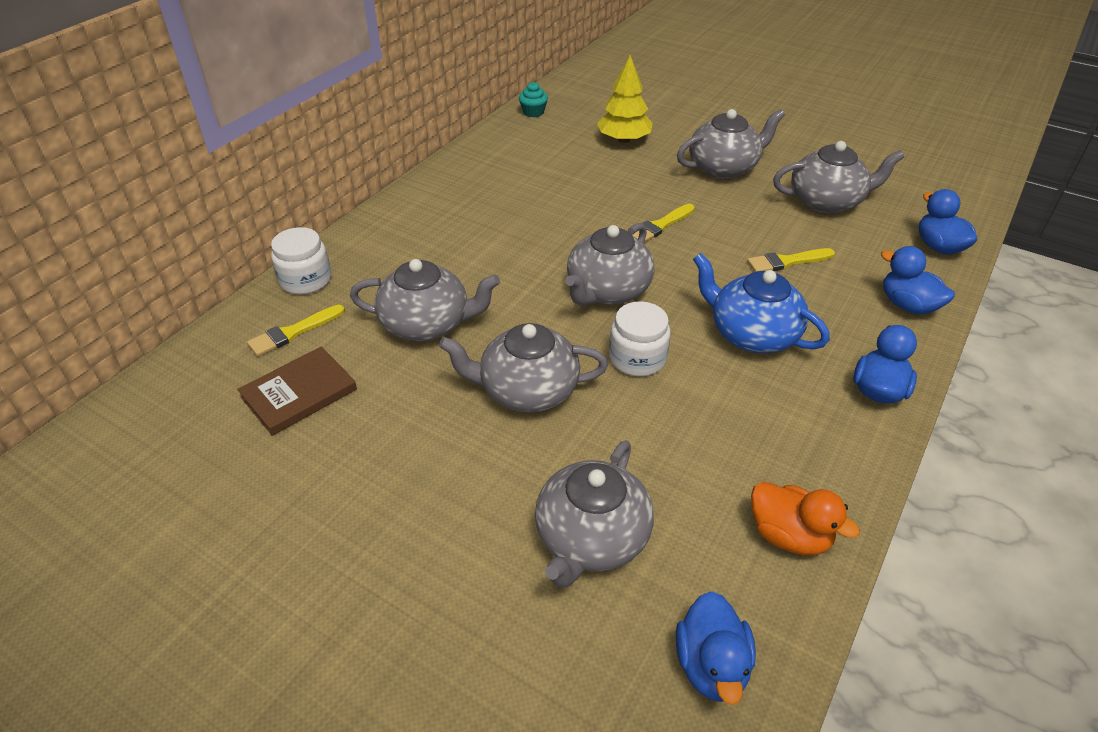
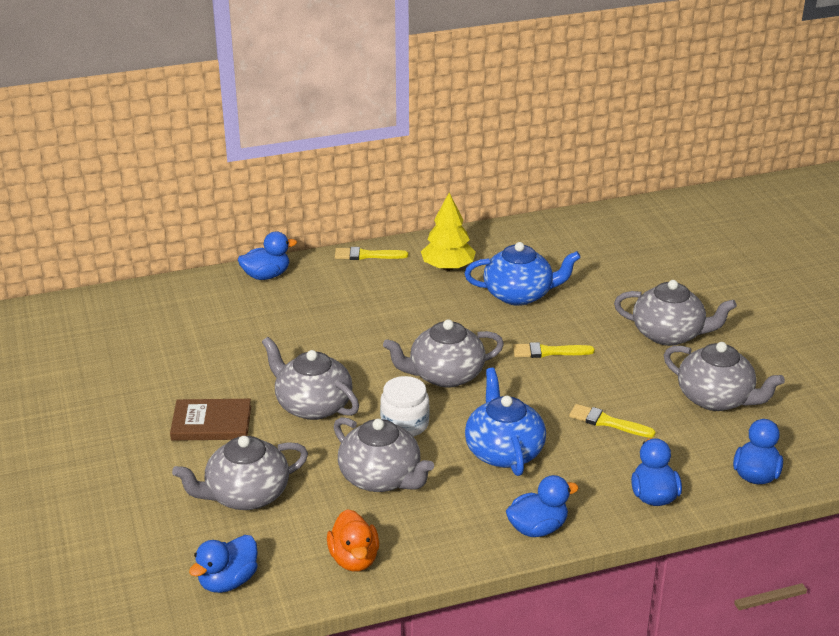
camera: 40 degrees right, 10 degrees down
(293, 332) = (224, 304): yellow brush -> yellow brush (367, 255)
(299, 393) = (188, 340): brown book -> brown book (211, 423)
(306, 280) = (266, 275): white jar -> blue duck
(427, 324) = (304, 337): grey teapot -> grey teapot (381, 478)
(533, 112) = (576, 223): turquoise cupcake -> none
(569, 188) = (519, 294): none -> blue teapot
(624, 140) = (618, 276): yellow tree -> yellow tree (448, 267)

